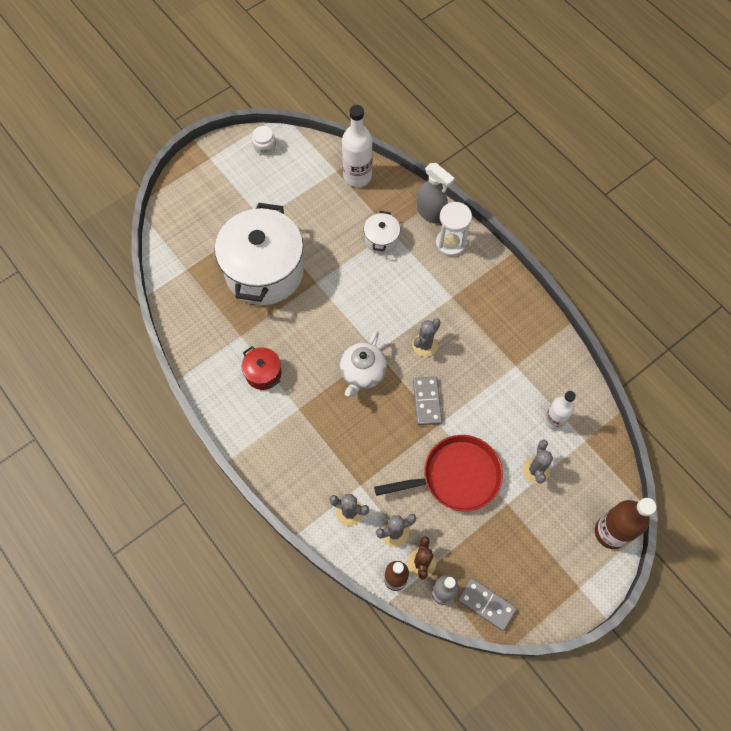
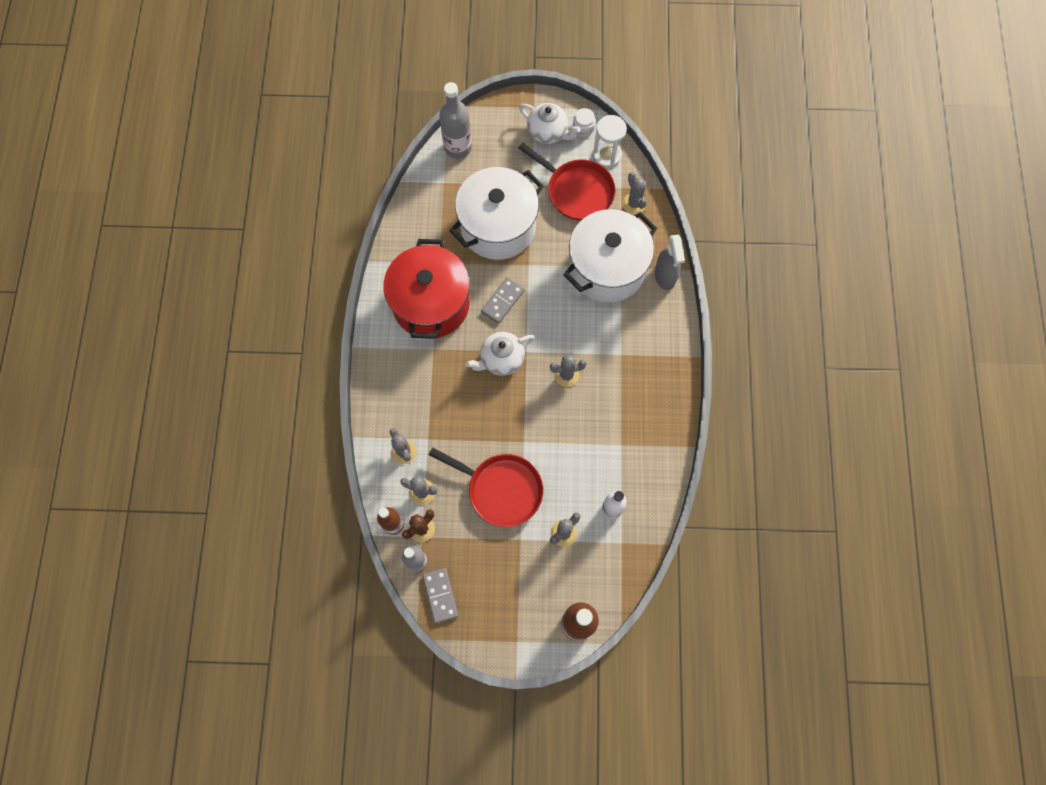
camera: 40 degrees right, 5 degrees up
(173, 232) = (458, 147): none -> grey bottle
(239, 169) = (548, 132): none -> white teapot
(263, 373) = (431, 303): red pot -> red pot, size x2.31
(303, 198) = (577, 191): none -> red pan
(357, 176) = (634, 204): white bottle -> grey cactus
(381, 240) = (607, 268): white pot -> white pot, size x2.31
(427, 401) = (529, 418): grey domino -> grey domino (503, 301)
(450, 243) = (658, 312): white hourglass -> white hourglass (607, 155)

